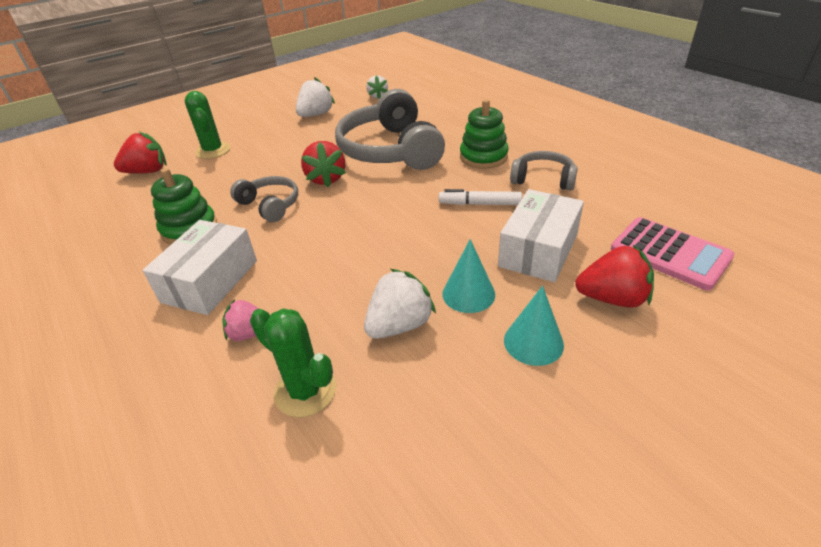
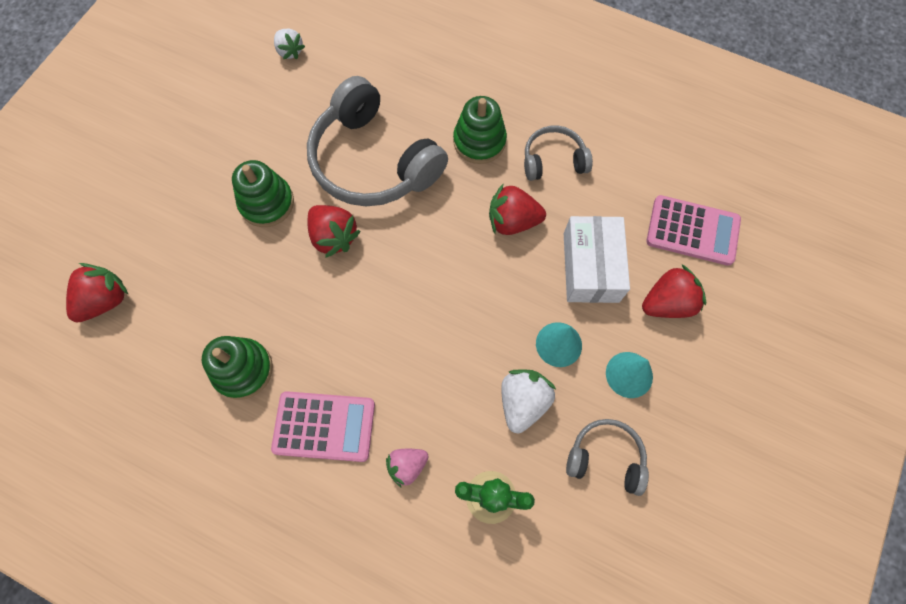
camera: 30 degrees left, 30 degrees up
(210, 281) = (324, 426): white box -> pink calculator
(213, 151) = (157, 233): green cactus -> none
(270, 205) = (303, 301): grey headphones -> grey headphones (605, 457)
(296, 153) = (267, 203): none -> green stacking toy
(316, 115) = (236, 117): white strawberry -> none
(480, 204) = (512, 221): white marker -> red strawberry

